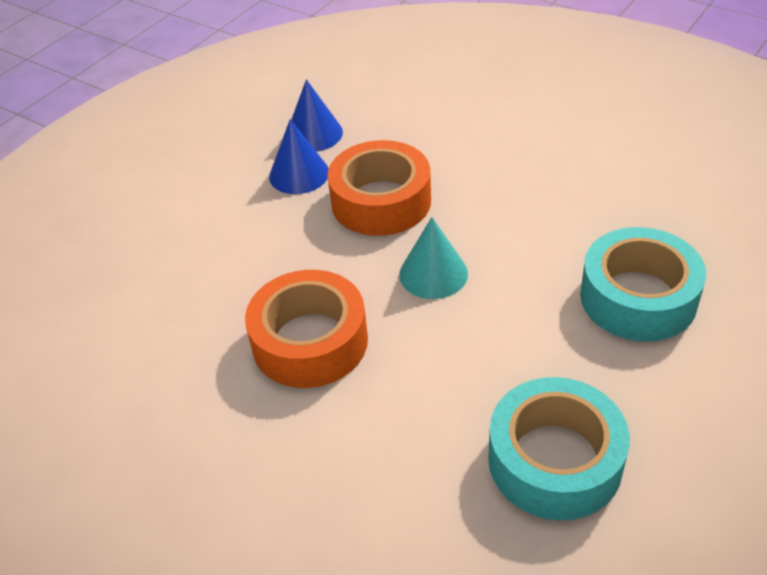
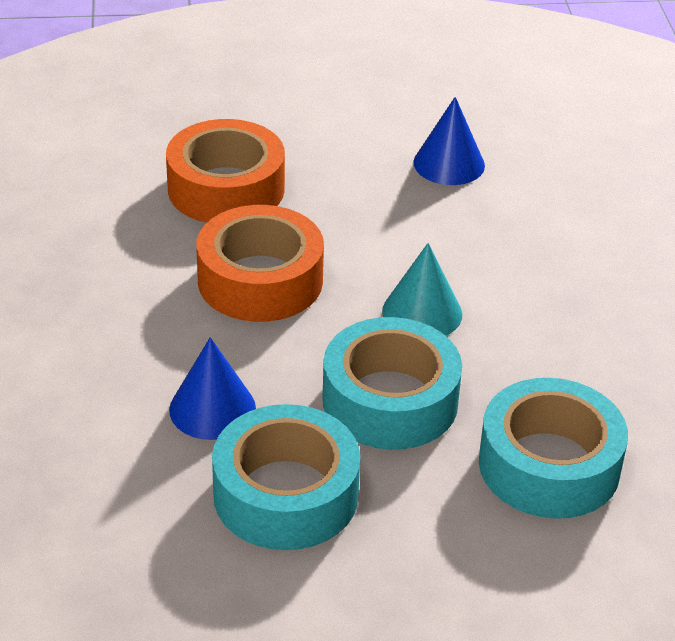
camera: 45 degrees right, 5 degrees down
(314, 134) = (514, 142): blue cone -> blue cone (212, 408)
(381, 201) = (476, 232): orange tape -> orange tape (226, 188)
(506, 342) = (390, 400): none -> turquoise tape

